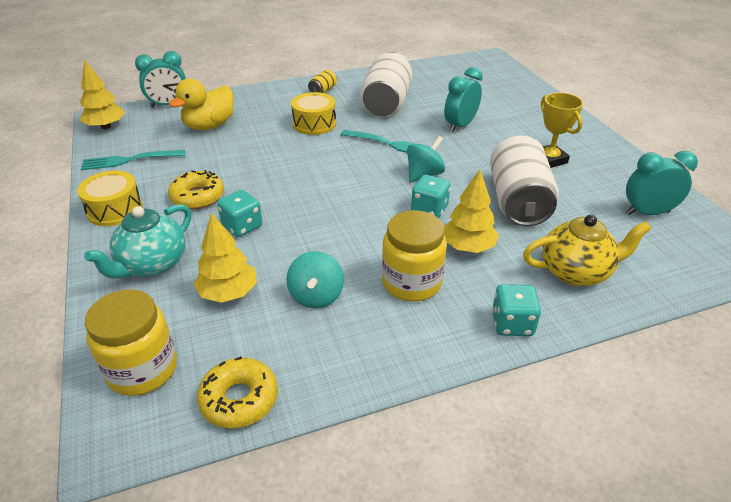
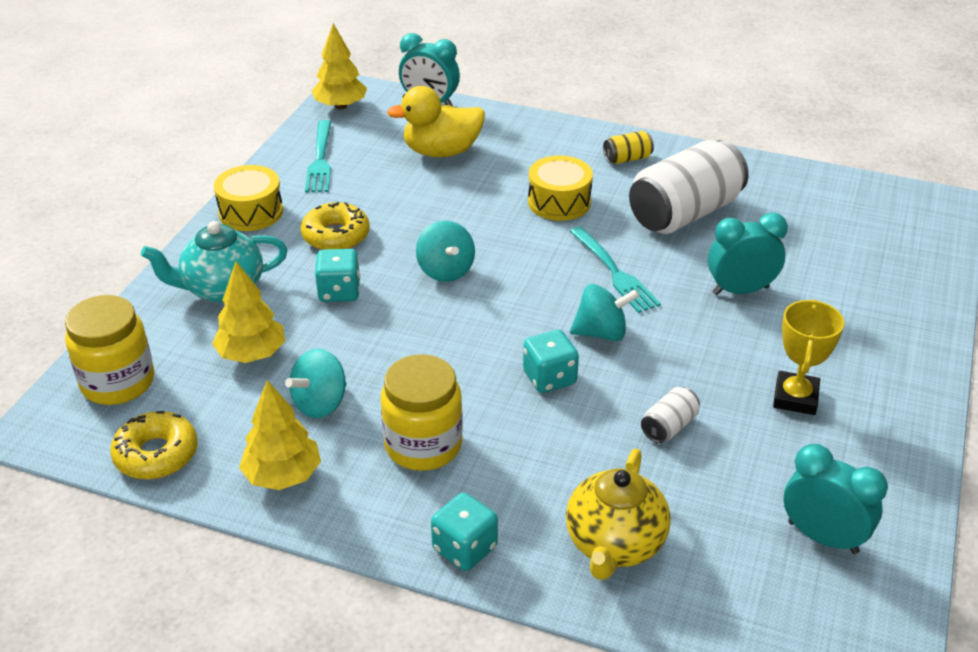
camera: 40 degrees right, 0 degrees up
(129, 160) = (320, 159): turquoise fork -> turquoise fork turned 120 degrees counterclockwise
(296, 184) = (445, 270): none -> turquoise spinning top
(468, 247) = (532, 444): yellow tree -> yellow tree (282, 475)
(517, 201) = (669, 426): white can -> white can, size x0.43
(576, 272) = (614, 544): yellow teapot -> yellow teapot turned 75 degrees clockwise

